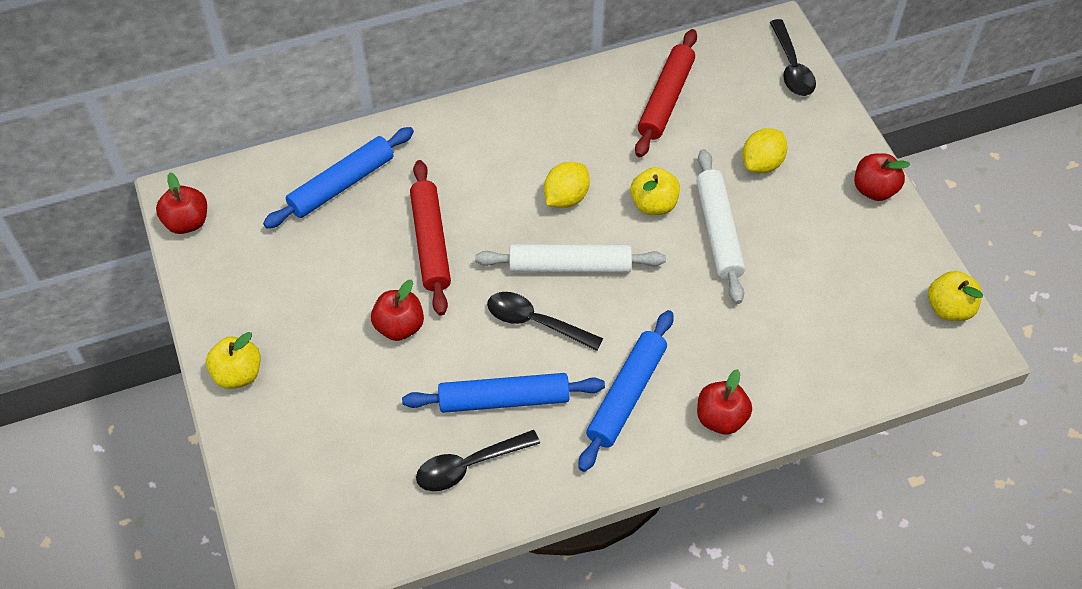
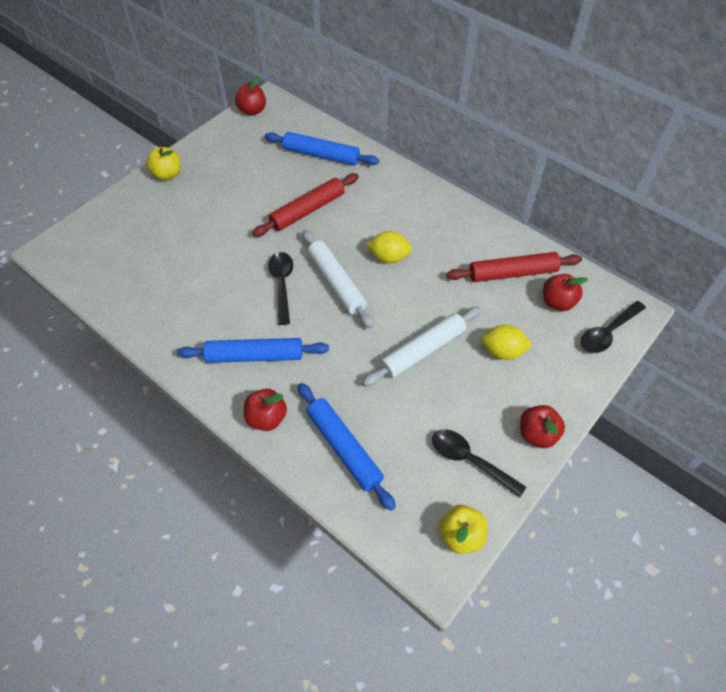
camera: 60 degrees right, 0 degrees up
(399, 326) = (239, 224): red apple -> red apple (557, 302)
(469, 466) = (159, 299): black spoon -> black spoon (470, 460)
(503, 399) = (215, 294): blue rolling pin -> blue rolling pin (344, 448)
(653, 204) = (418, 305): yellow apple -> none

